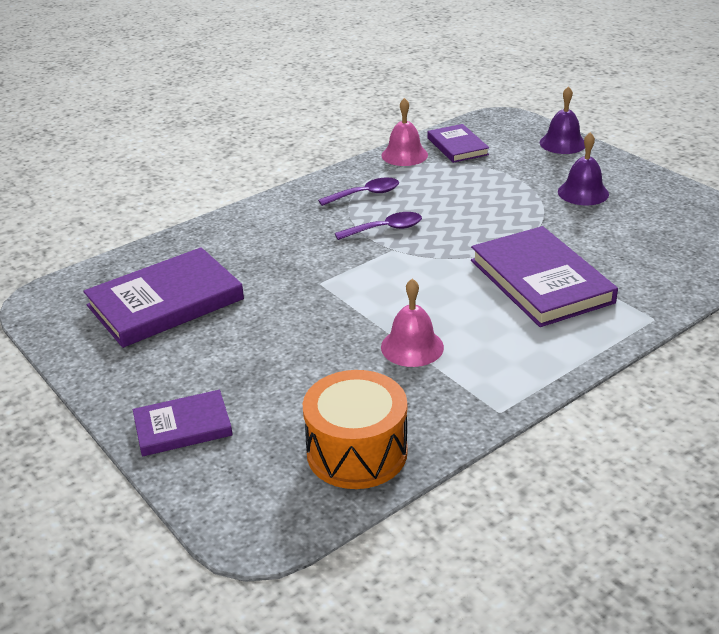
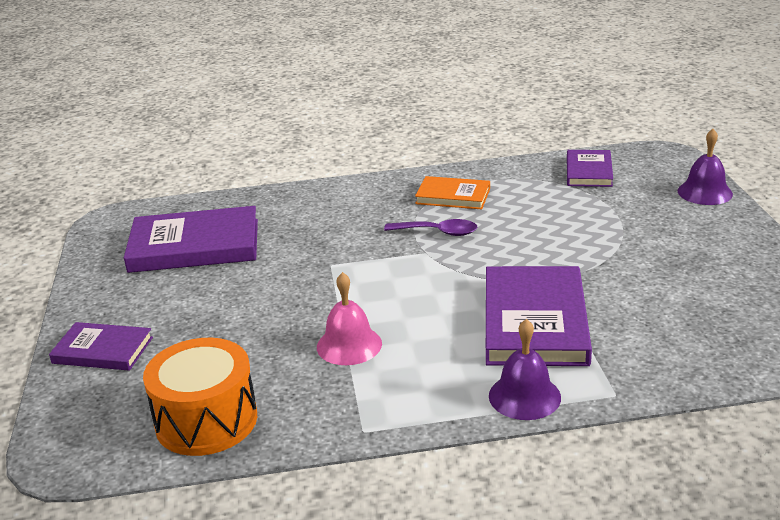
camera: 30 degrees right, 5 degrees down
(365, 194) = (453, 196): purple spoon -> orange book
(404, 155) = (528, 168): pink bell -> none
(583, 192) = (674, 247): purple bell -> purple bell (524, 396)

